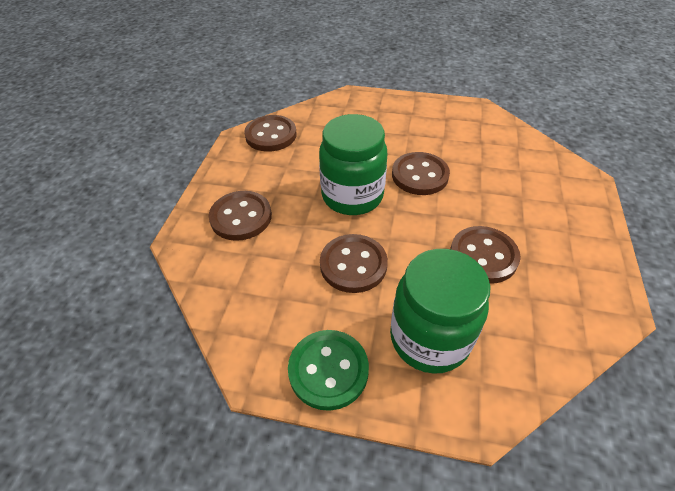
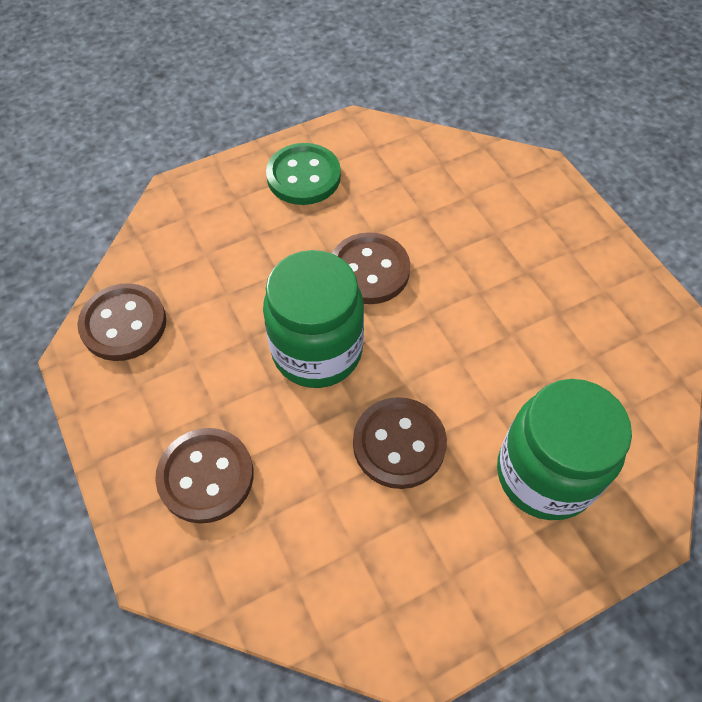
camera: 40 degrees left, 10 degrees up
(328, 370) = (483, 589): green button -> green button (303, 176)
(483, 256) = (517, 337): brown button -> none

